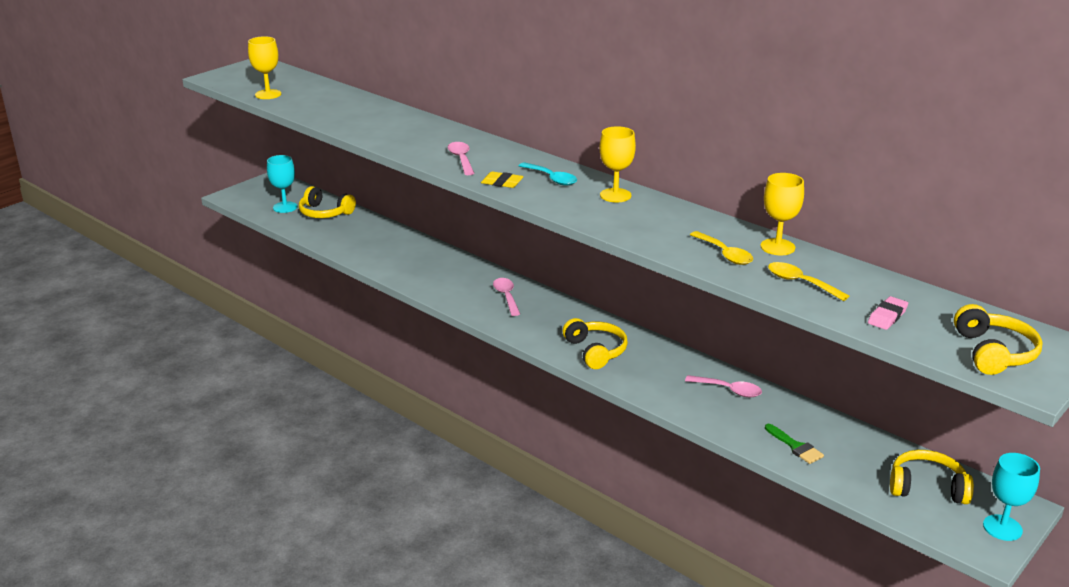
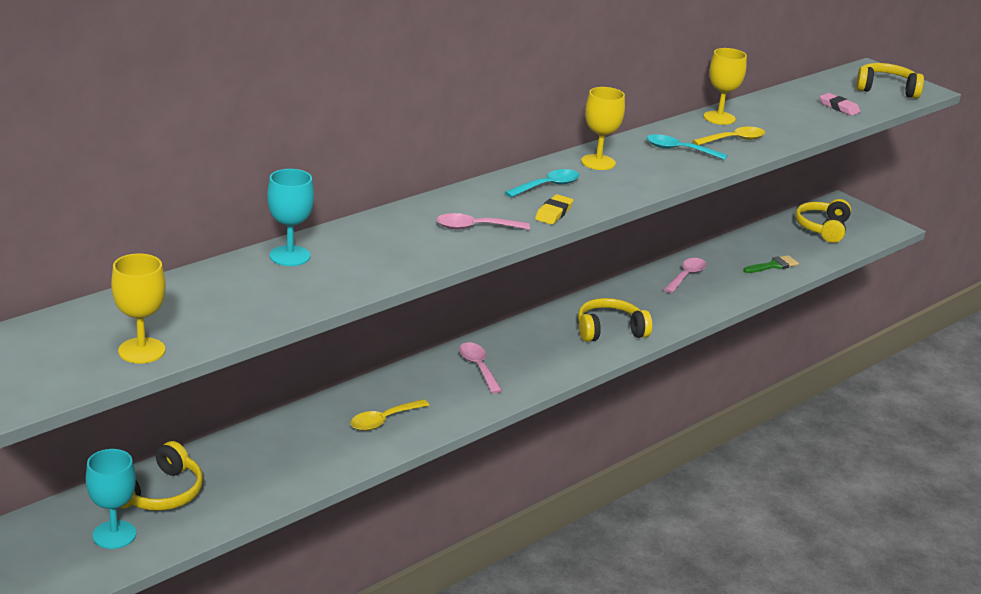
camera: 85 degrees left, 0 degrees up
(506, 296) = (478, 367): pink spoon -> pink spoon turned 75 degrees clockwise
(674, 228) = (679, 150): none -> turquoise spoon
(800, 283) = (786, 123): yellow spoon -> yellow spoon (383, 420)
(1002, 528) = (866, 215): turquoise goblet -> turquoise goblet (290, 256)

